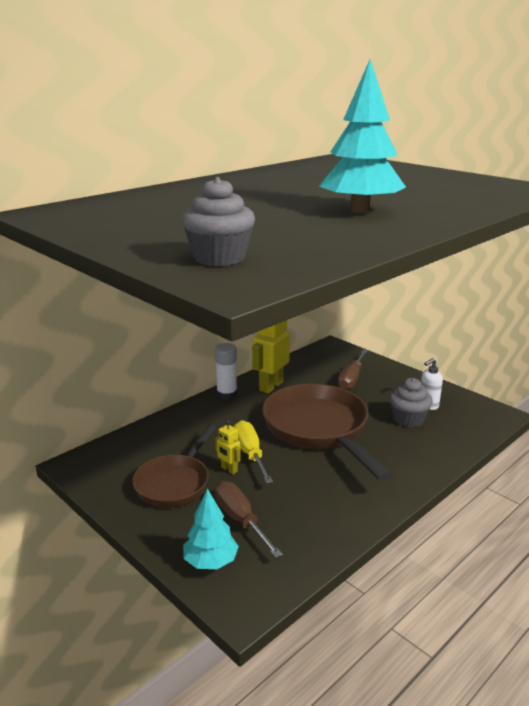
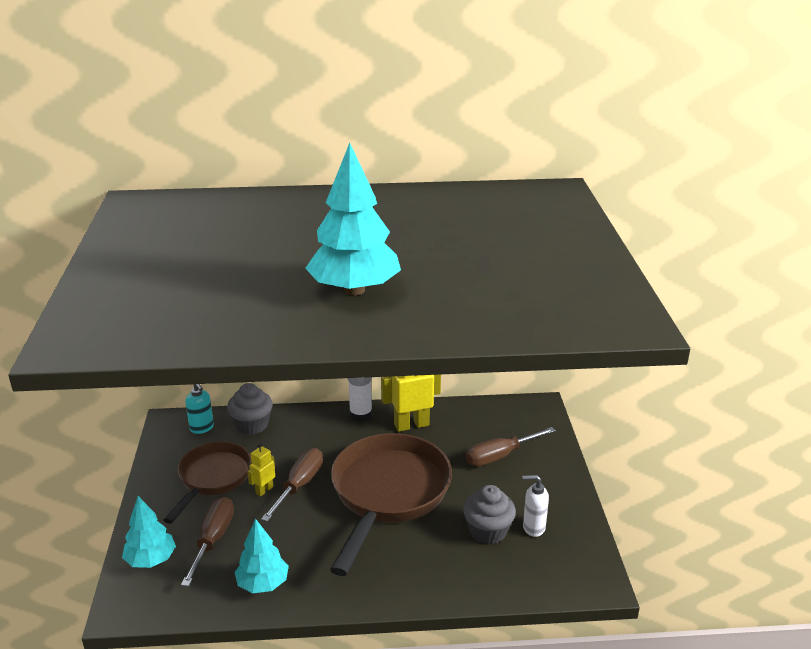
camera: 40 degrees right, 5 degrees up
(111, 456) = (202, 428): none -> turquoise soap dispenser
(175, 482) = (212, 479): brown pan -> brown pan turned 135 degrees clockwise
(219, 258) = (124, 309): grey cupcake -> grey cupcake (252, 425)
(229, 469) = (264, 490): yellow robot -> yellow robot turned 45 degrees clockwise
(250, 454) = (299, 485): yellow screwdriver -> brown screwdriver
(323, 524) = (263, 583): none -> turquoise tree

